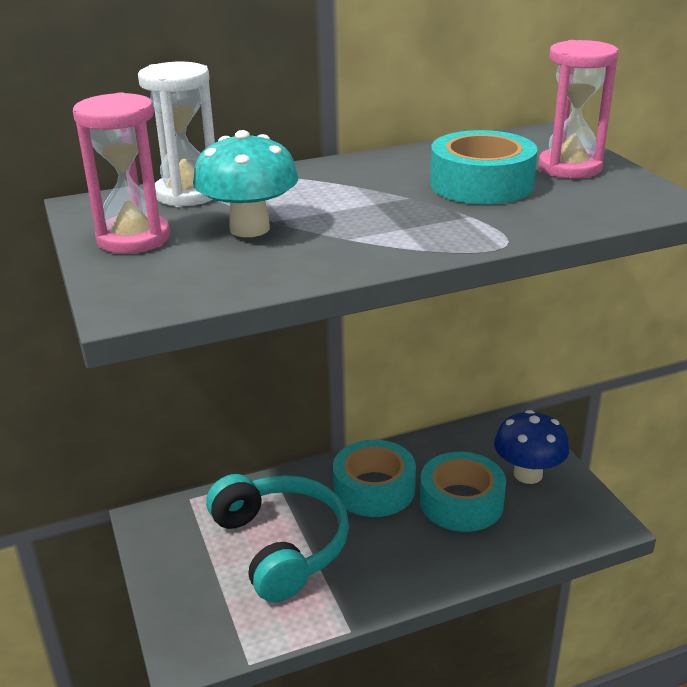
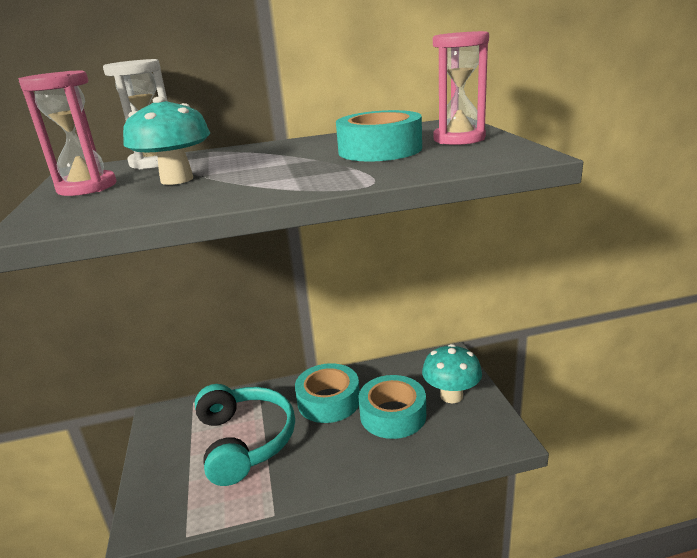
camera: 10 degrees right, 5 degrees down
(528, 474) = (451, 395): blue mushroom -> turquoise mushroom

